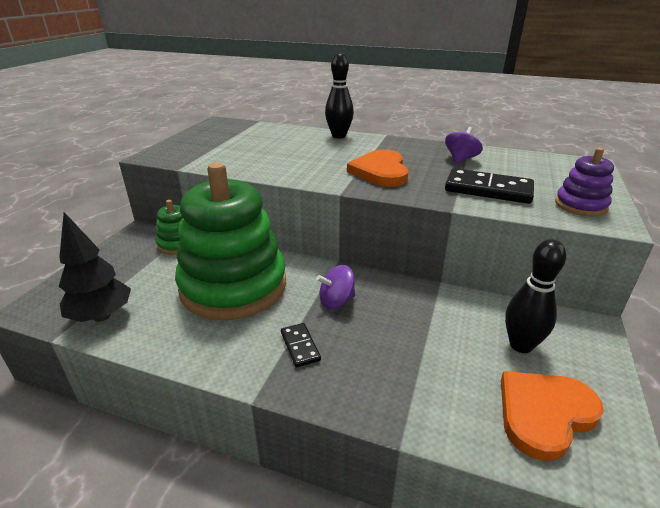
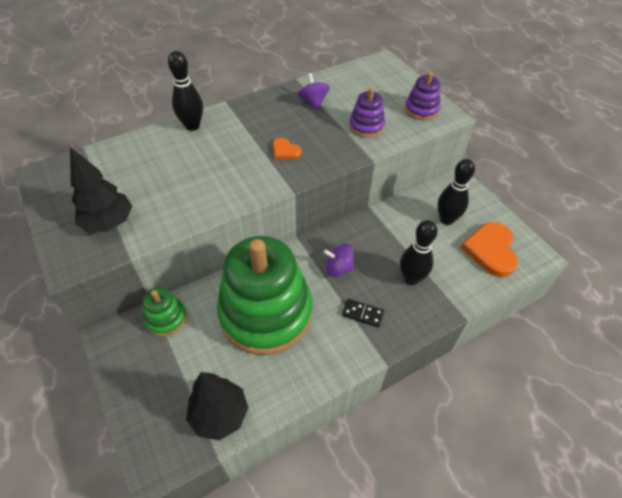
camera: 50 degrees left, 20 degrees up
(202, 151) = (109, 223): none -> black tree
(336, 301) = (338, 268): purple spinning top -> purple spinning top turned 75 degrees clockwise
(380, 172) = (285, 151): orange heart -> orange heart, size x0.52
(393, 360) = (411, 278): none -> black bowling pin
(488, 190) = (366, 126): black domino -> purple stacking toy

